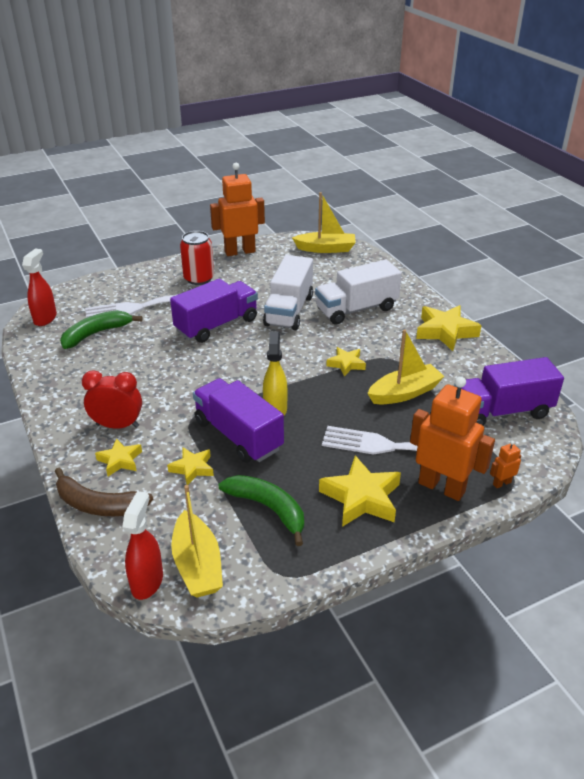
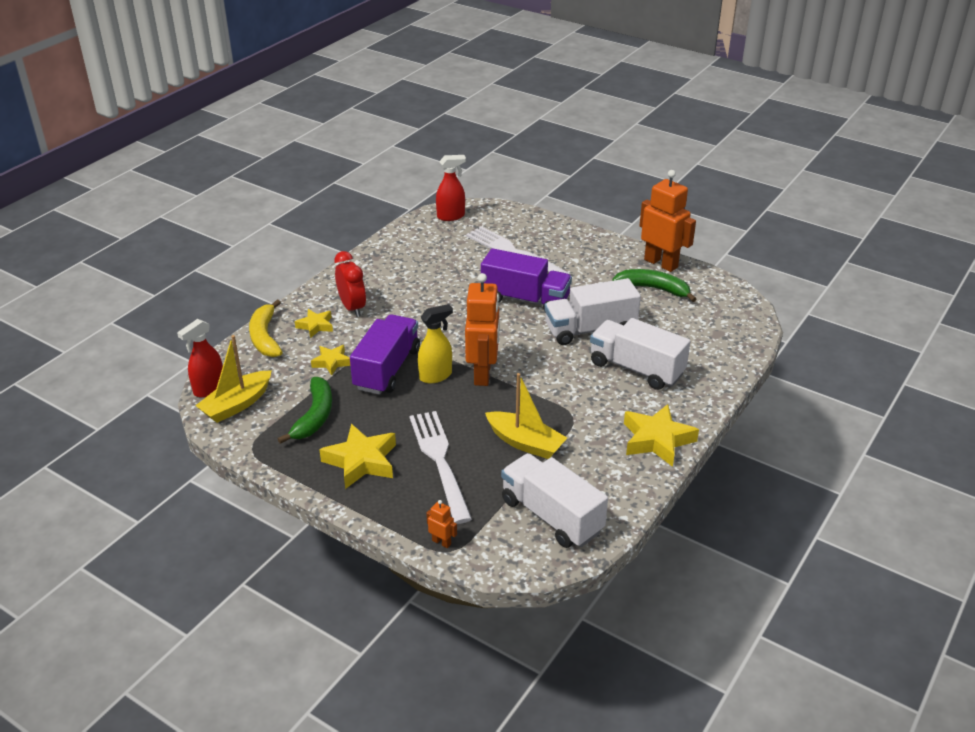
camera: 60 degrees right, 0 degrees up
(96, 334) = (454, 247): green banana -> green banana (653, 289)
(99, 505) = (265, 337): brown banana -> yellow banana
(147, 581) = (209, 389): red spray bottle -> red spray bottle turned 150 degrees clockwise
(199, 278) = (588, 260): red can -> none
(326, 249) = (730, 311): yellow boat -> none
(346, 364) = (537, 393): yellow star -> none
(441, 487) = (408, 504): orange robot -> orange robot (483, 374)
(501, 411) = (551, 516): purple truck -> white truck

